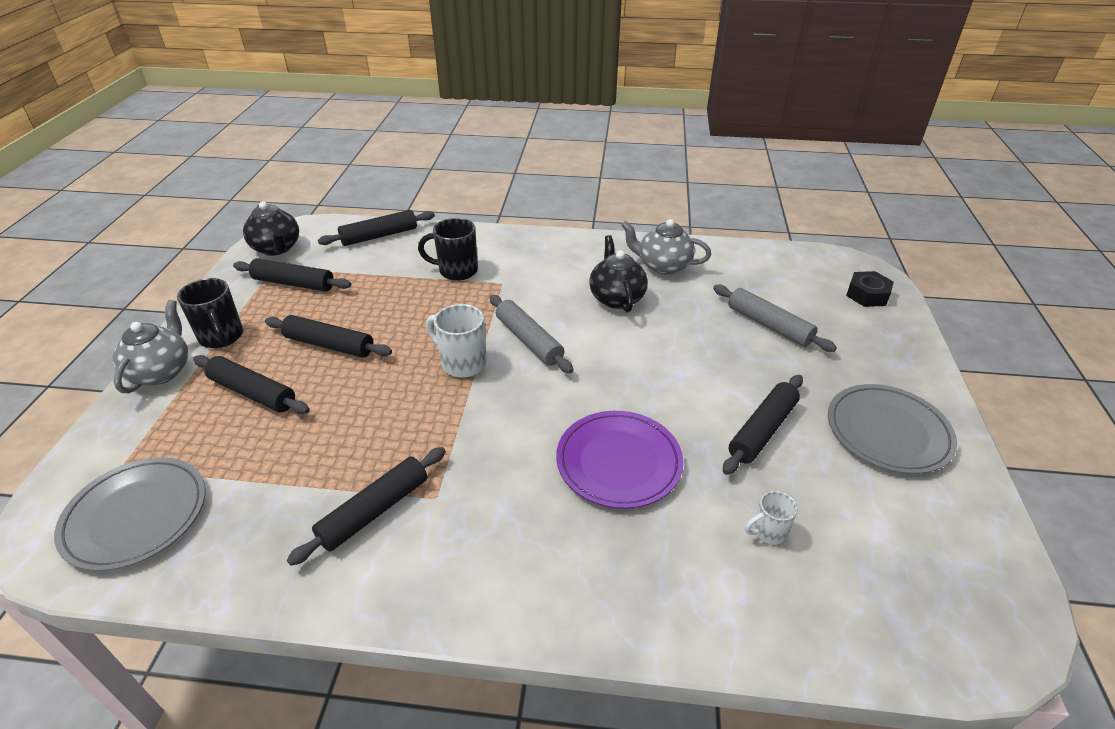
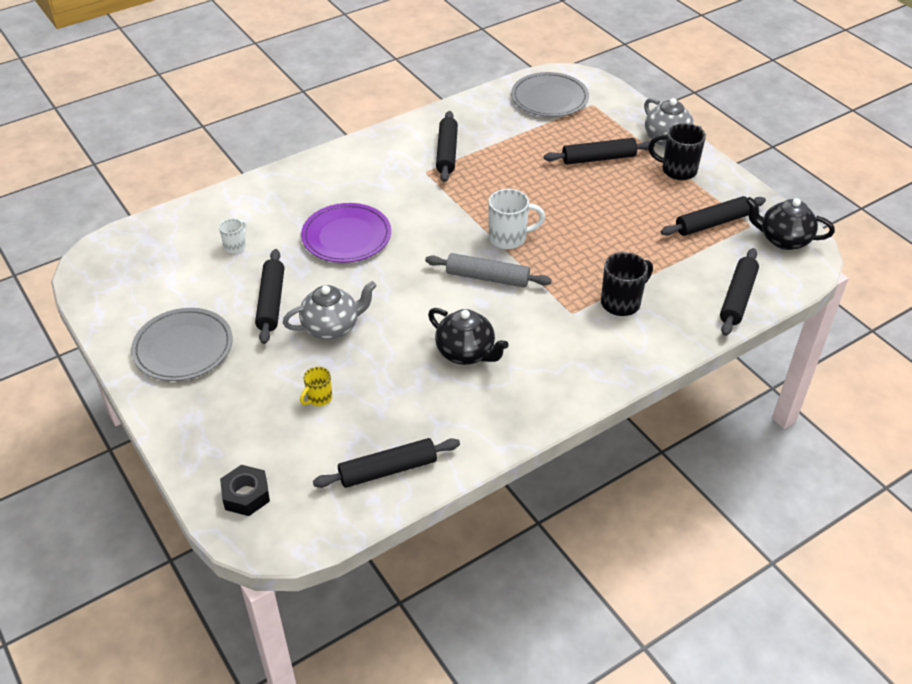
camera: 140 degrees right, 5 degrees up
(329, 345) = (607, 202): black rolling pin -> black rolling pin (387, 470)
(662, 266) = (463, 415): grey teapot -> grey teapot (332, 327)
(769, 325) = (318, 398): grey rolling pin -> yellow mug

